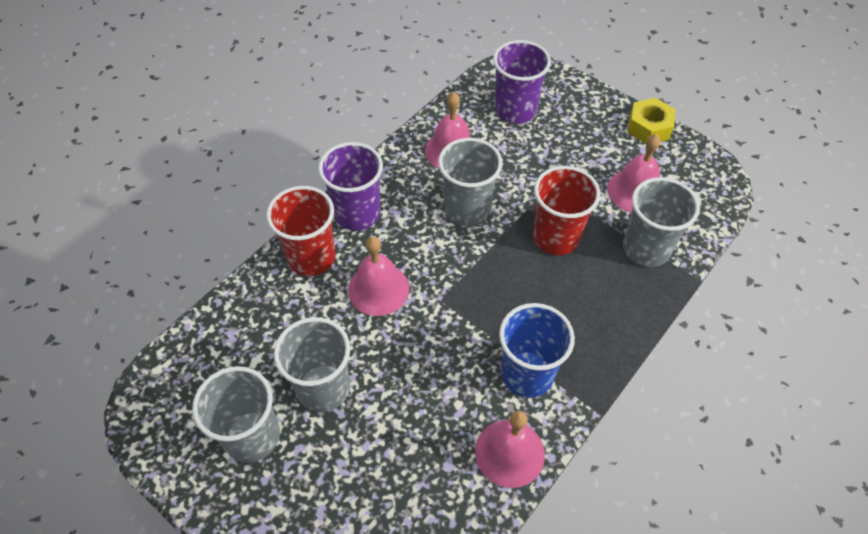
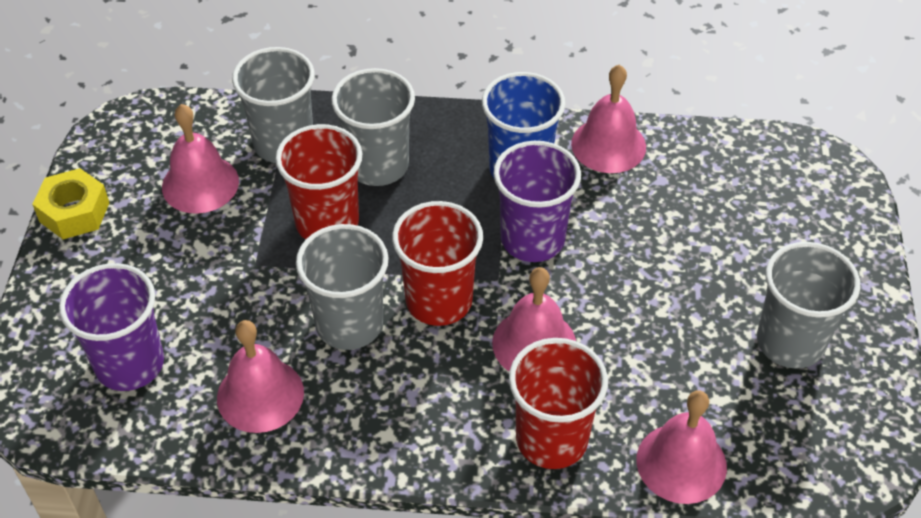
camera: 125 degrees left, 5 degrees down
(239, 309) = (681, 463): none -> pink bell
(323, 388) = (687, 317): grey cup -> grey cup (378, 165)
(357, 213) = (447, 435): purple cup -> purple cup (532, 239)
(449, 260) = (439, 301): none -> red cup

